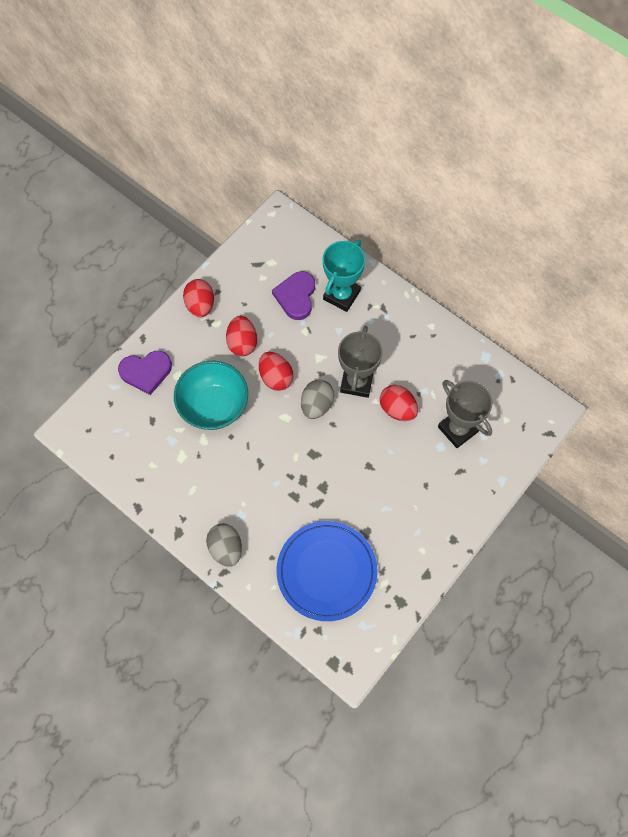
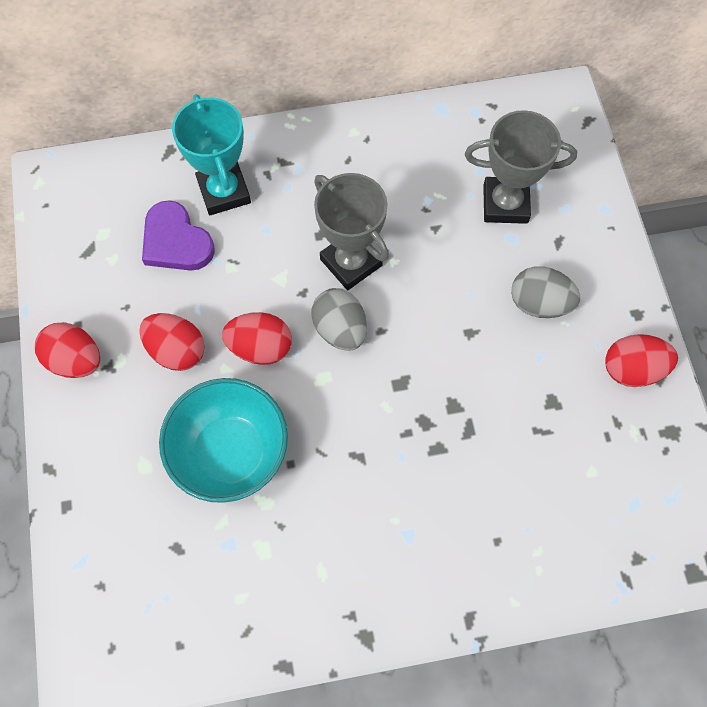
camera: 50 degrees left, 0 degrees up
(146, 372) = (101, 502): purple heart -> none
(226, 548) = (439, 590): grey egg -> grey egg (539, 303)
(326, 571) = (568, 488): blue plate -> none
(397, 409) = (425, 246): red egg -> red egg (632, 369)

